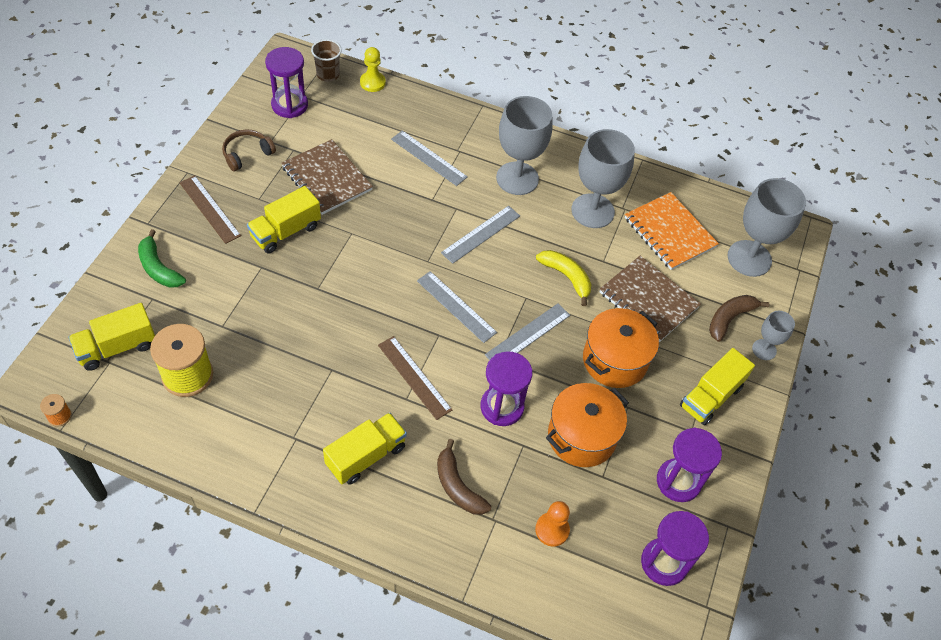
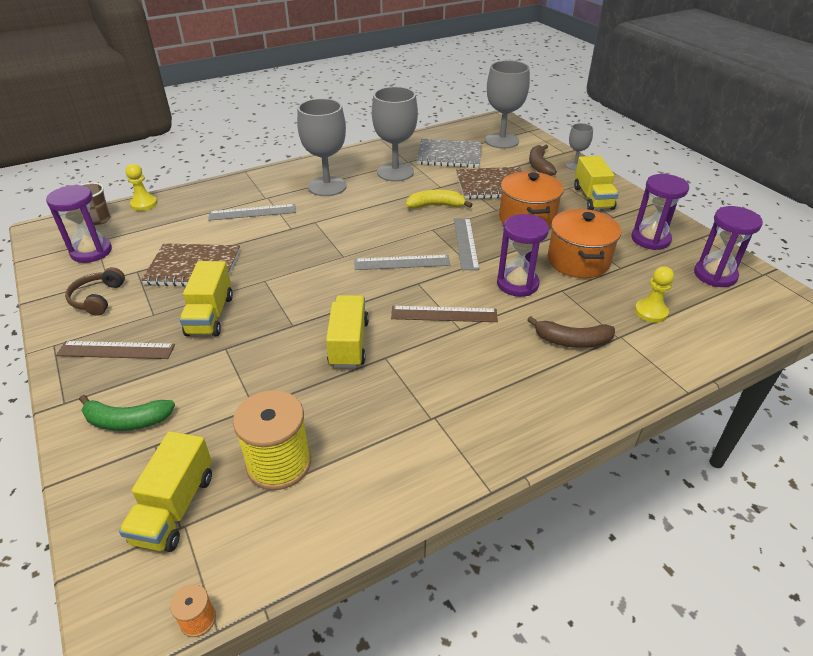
camera: 45 degrees left, 15 degrees down
(366, 456) = (495, 380): yellow truck -> yellow truck (348, 343)
(481, 234) = (352, 222): grey ruler -> none
(552, 530) = (651, 312): orange pawn -> yellow pawn
(669, 233) = (449, 155): orange notebook -> grey notebook

